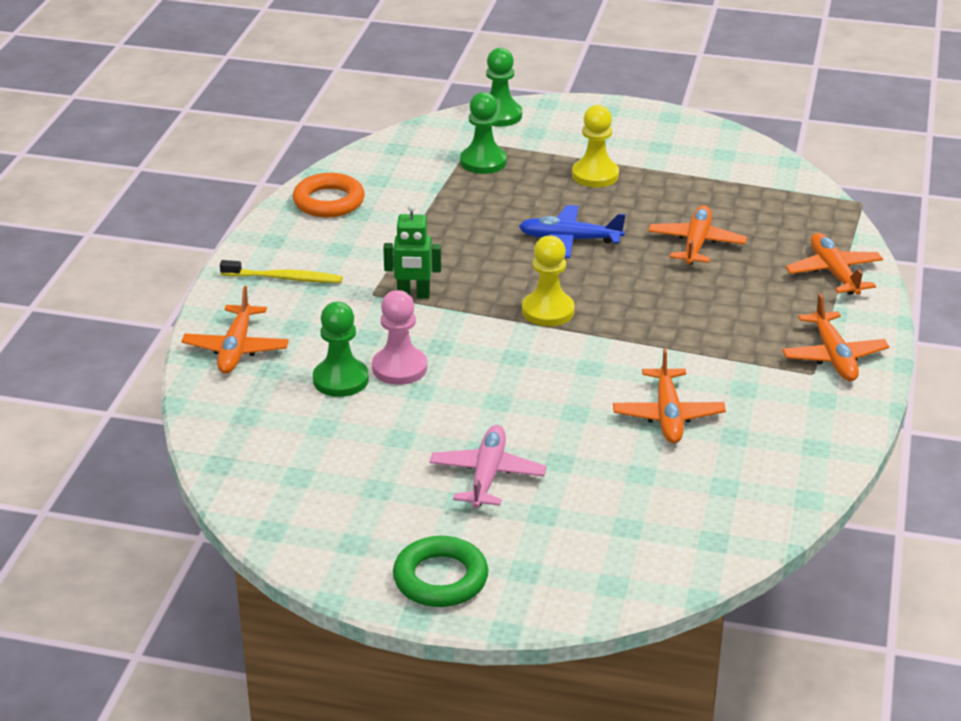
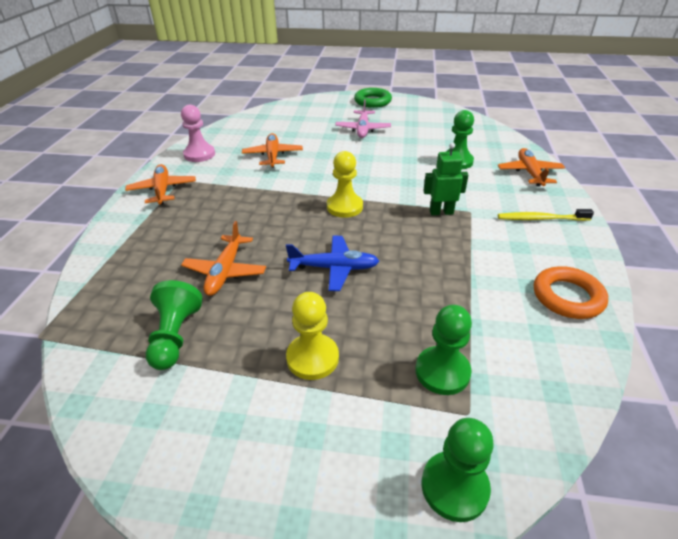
camera: 175 degrees right, 5 degrees up
(399, 368) = (427, 169): pink pawn -> pink pawn (199, 154)
(727, 195) = (175, 336): none -> green pawn
(834, 273) = (122, 250): orange plane -> none

